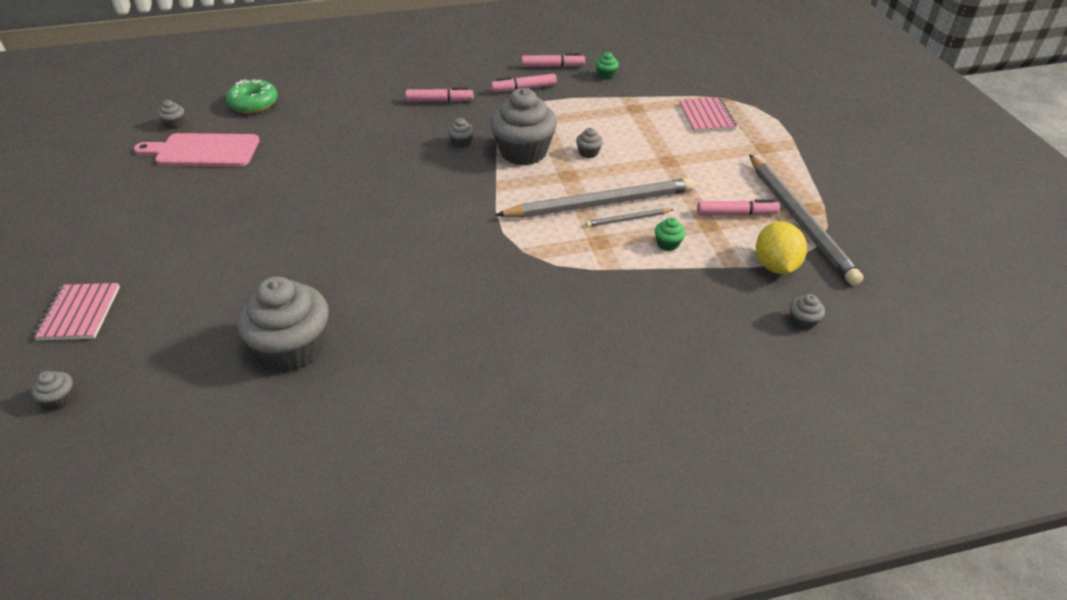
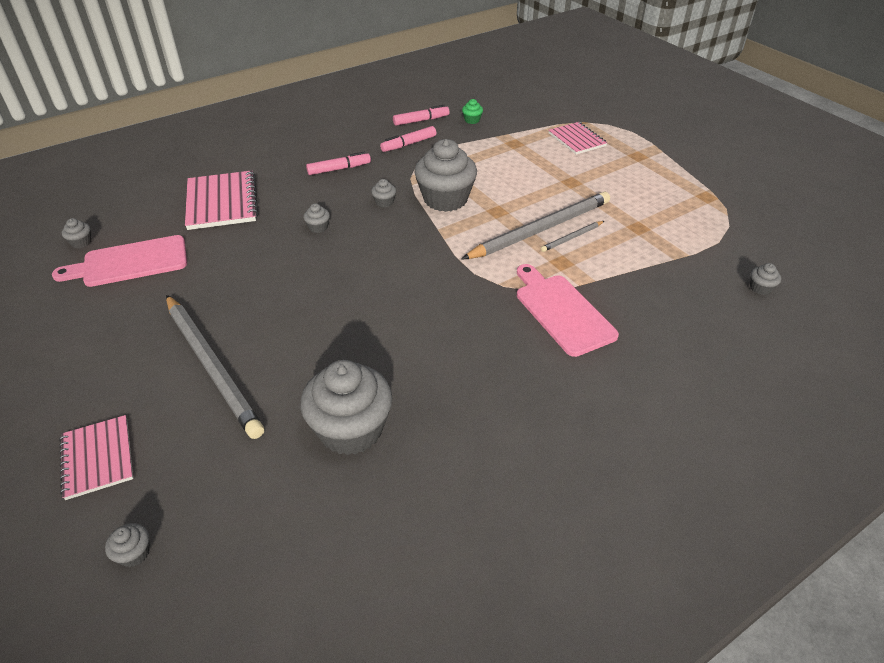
camera: 20 degrees left, 0 degrees up
(254, 103) = (155, 206): green donut -> none
(313, 112) = (222, 202): none -> pink notebook
(565, 291) = (561, 311): none -> pink cutting board
(588, 153) = (501, 188): grey cupcake -> grey cupcake (318, 227)
(668, 244) = (617, 250): green cupcake -> none
(736, 214) = (653, 214): pink marker -> none
(775, 266) = (710, 248): yellow lemon -> none
(800, 221) = (704, 208): grey pencil -> grey pencil (212, 366)

